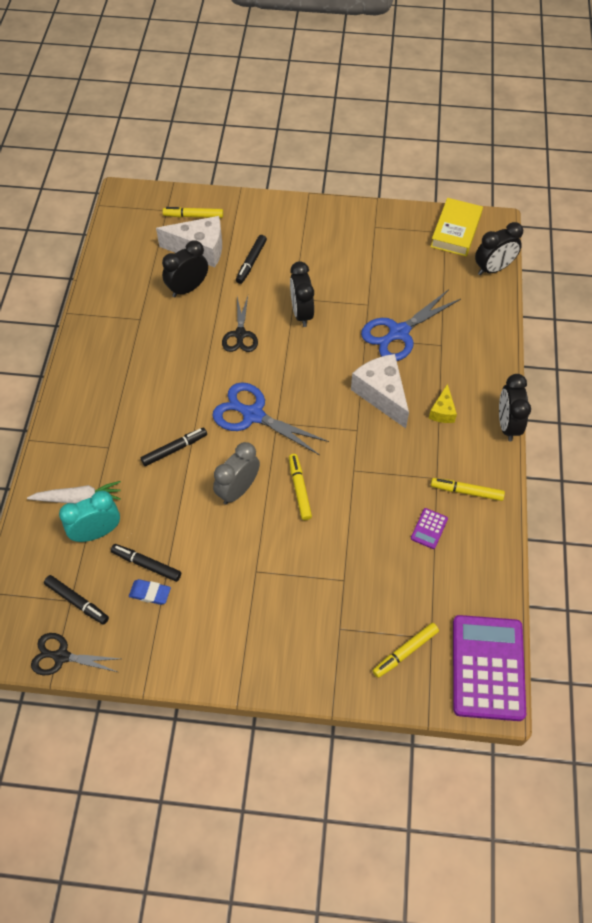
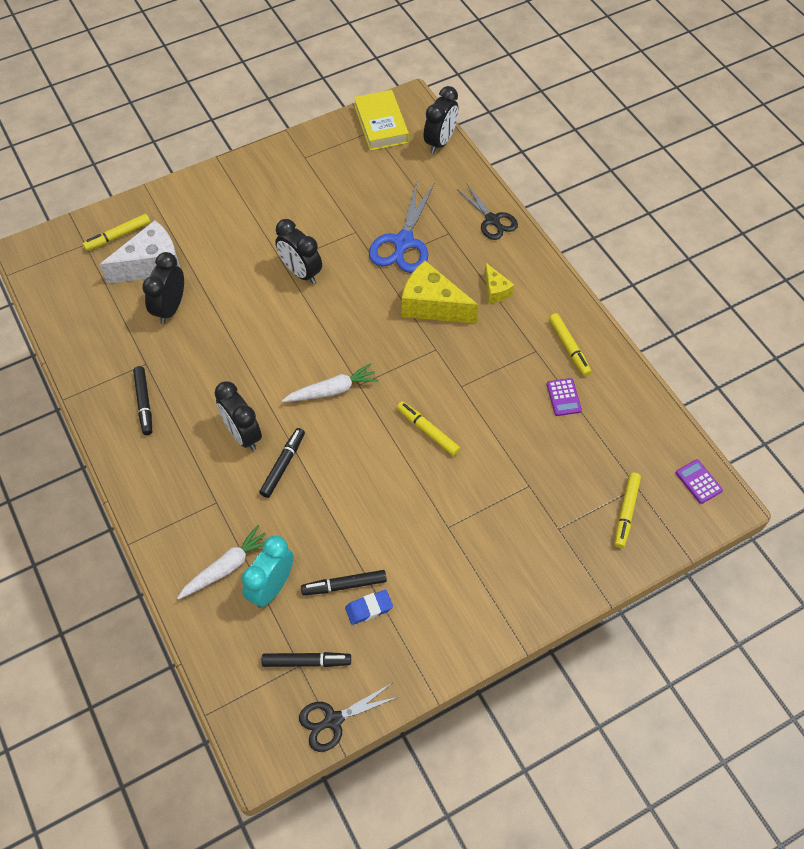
camera: 35 degrees left, 0 degrees up
(238, 490) = (373, 465): grey clock -> none
(240, 334) = (258, 323): black scissors -> black scissors (492, 220)
(251, 262) = (213, 250): black marker -> black marker (144, 403)
(253, 415) = (332, 390): blue scissors -> white carrot
(382, 394) = (432, 305): white cheese -> yellow cheese
(466, 491) = (569, 347): yellow marker -> yellow marker turned 90 degrees counterclockwise
(487, 667) = (698, 481): purple calculator -> purple calculator, size x0.41
(507, 425) = (557, 271): black clock -> black clock (243, 434)

